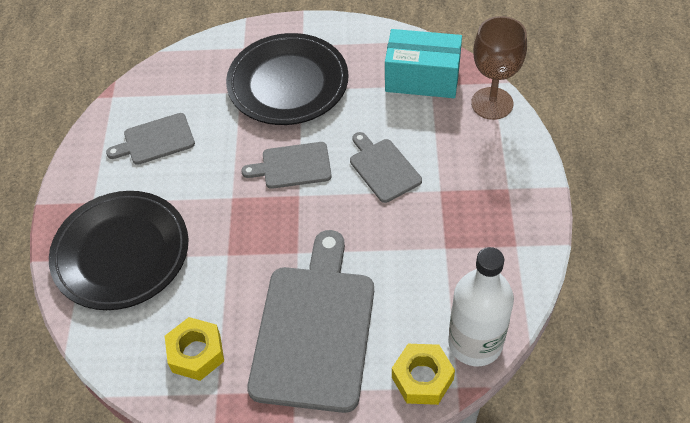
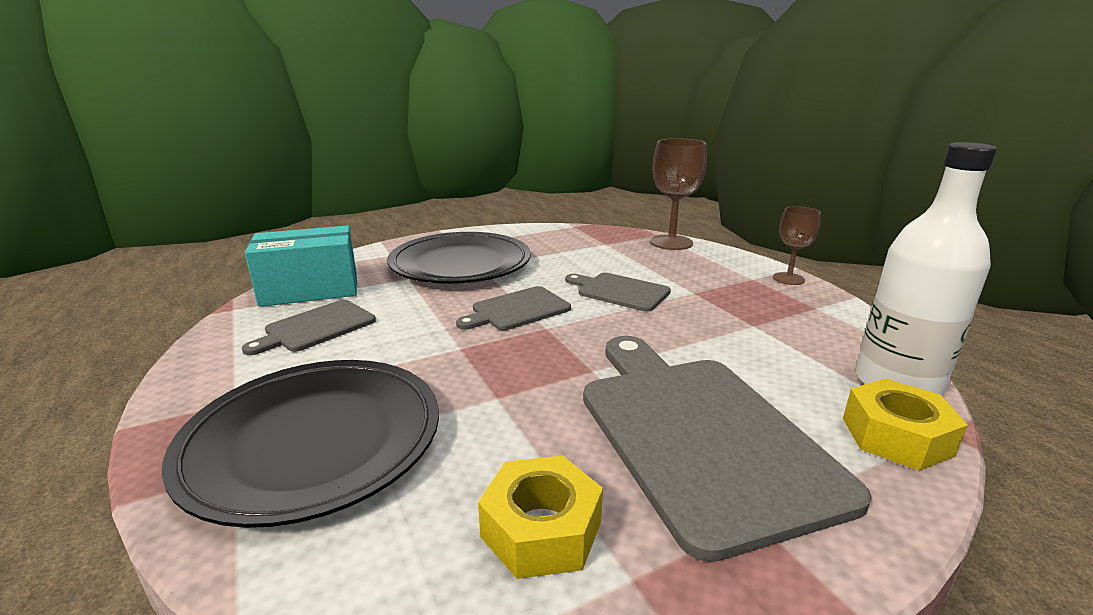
camera: 30 degrees left, 30 degrees down
(422, 78) = (593, 242): turquoise box -> turquoise box (310, 290)
(537, 200) = (788, 279): none -> brown goblet

